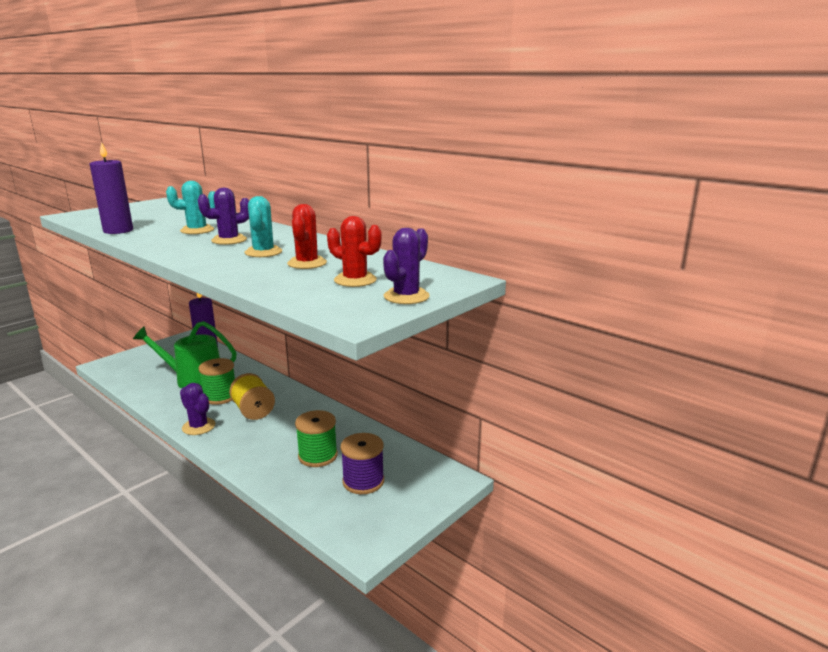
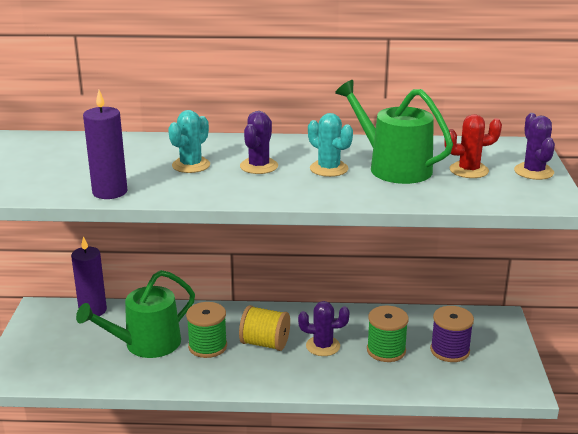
camera: 40 degrees left, 5 degrees up
(198, 426) = (244, 380): purple cactus -> purple cactus (323, 346)
(307, 263) = (394, 167): red cactus -> green watering can

